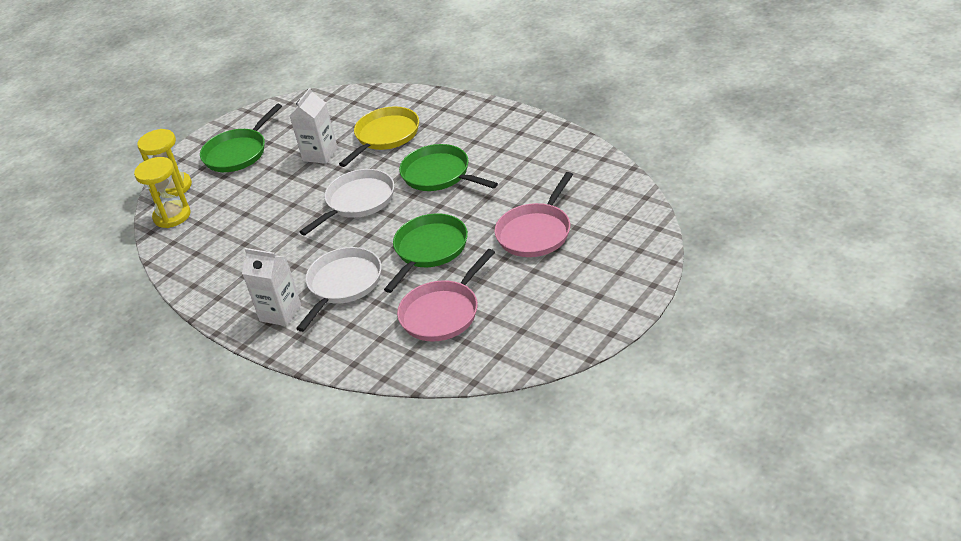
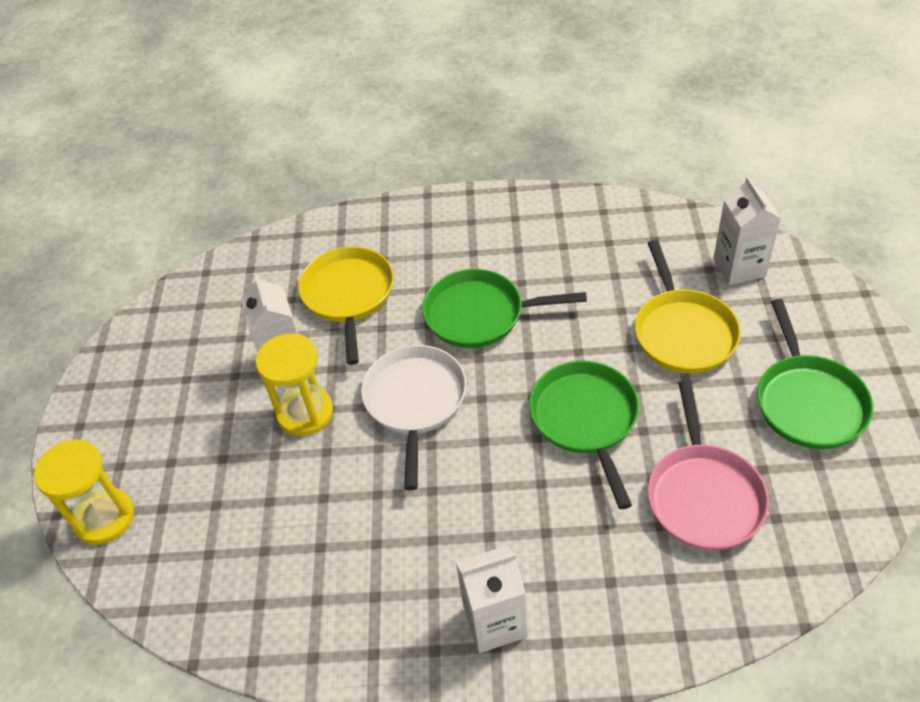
camera: 40 degrees left, 10 degrees up
(172, 216) = (153, 565): yellow hourglass -> yellow hourglass (305, 413)
(238, 153) = (154, 416): green pan -> green pan (808, 402)
(343, 284) = (532, 529): white pan -> none
(535, 233) = (683, 332): pink pan -> yellow pan
(614, 214) = (739, 267): none -> white carton

